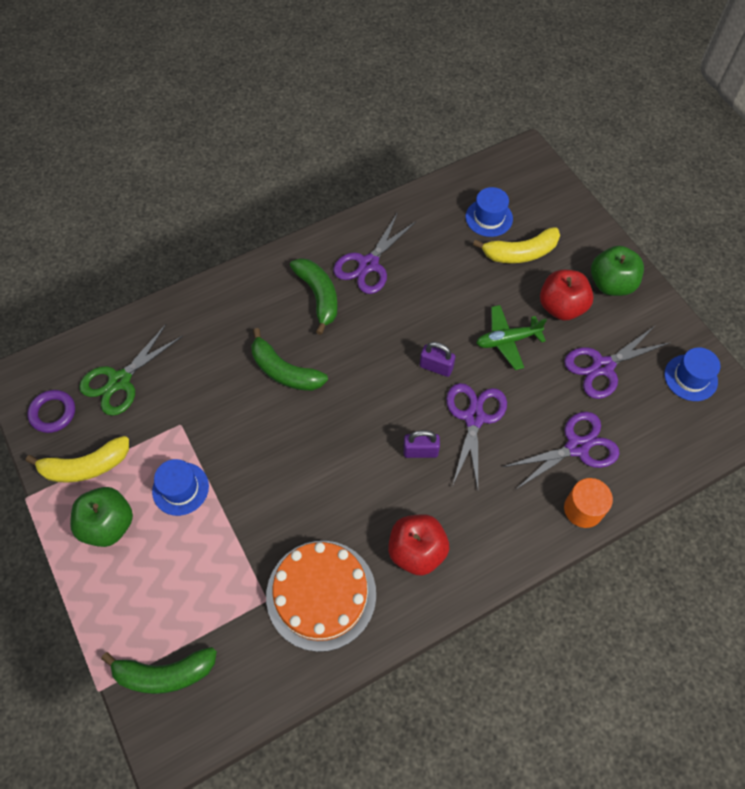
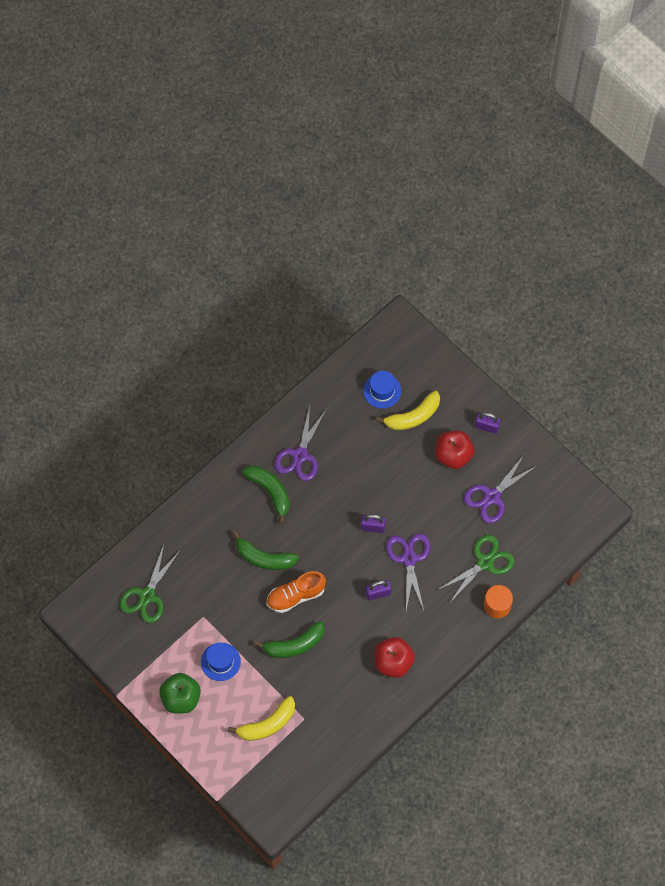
camera: 15 degrees left, 5 degrees up
(53, 413) = (108, 631): purple ring -> none
(86, 466) = (148, 663): yellow banana -> yellow banana (267, 724)
(165, 673) = (254, 780): green banana -> green banana (294, 645)
(309, 428) = (295, 596): none -> orange shoe
(321, 594) = (338, 706): orange cake -> none
(507, 340) = (419, 493): green plane -> none
(577, 447) = (485, 562): purple scissors -> green scissors
(611, 284) = (486, 426): green apple -> purple padlock
(690, 377) = (555, 489): blue hat -> none

